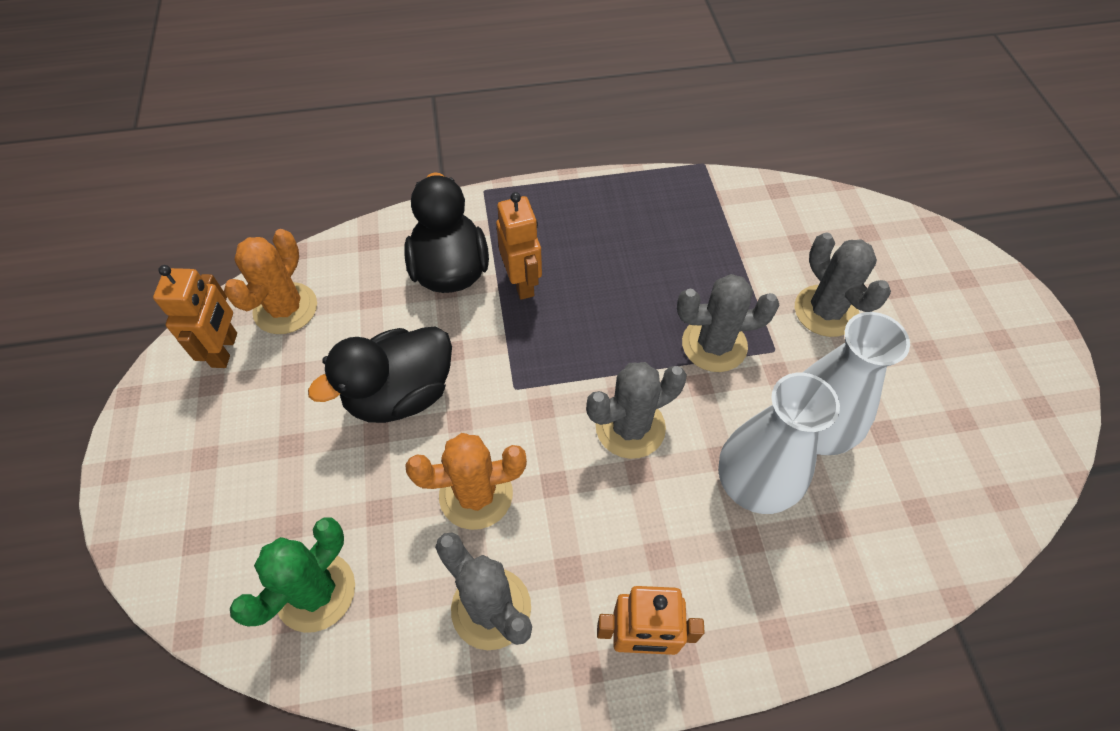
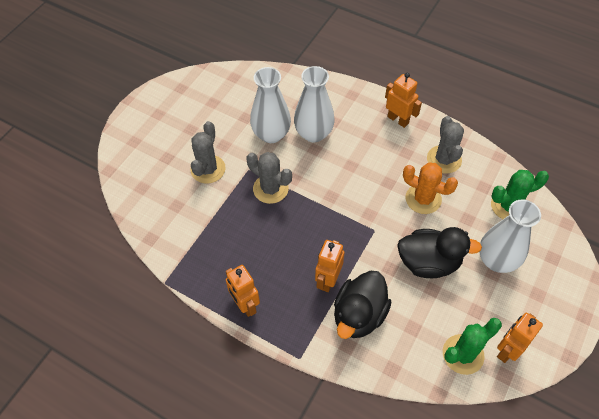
camera: 140 degrees left, 0 degrees up
(285, 309) = (463, 354): orange cactus -> green cactus
(294, 469) = (496, 260): none -> white vase
(594, 198) = (245, 305): none -> orange robot
(630, 427) = (339, 182): grey cactus -> none

